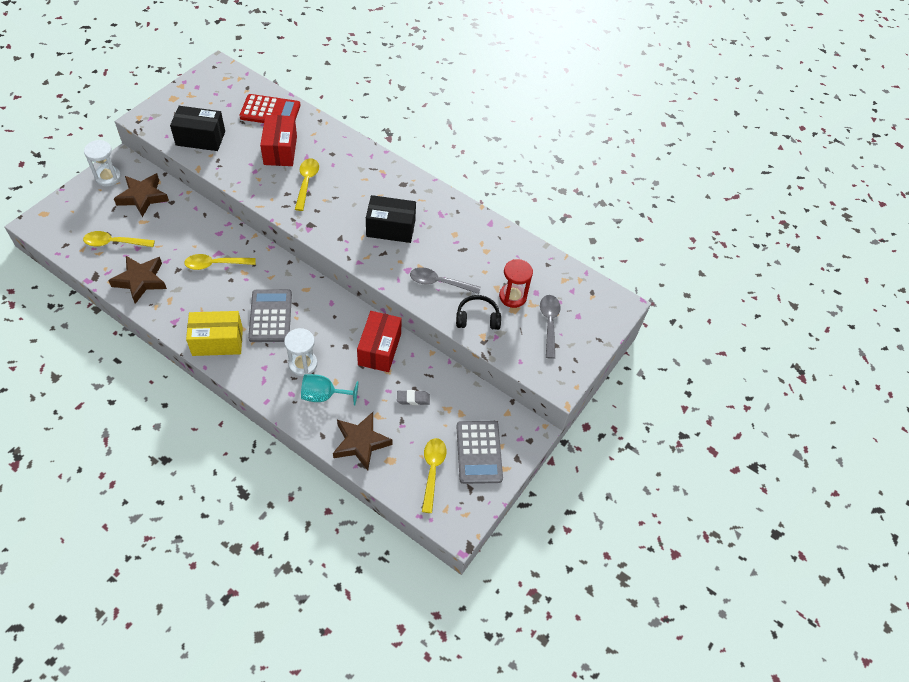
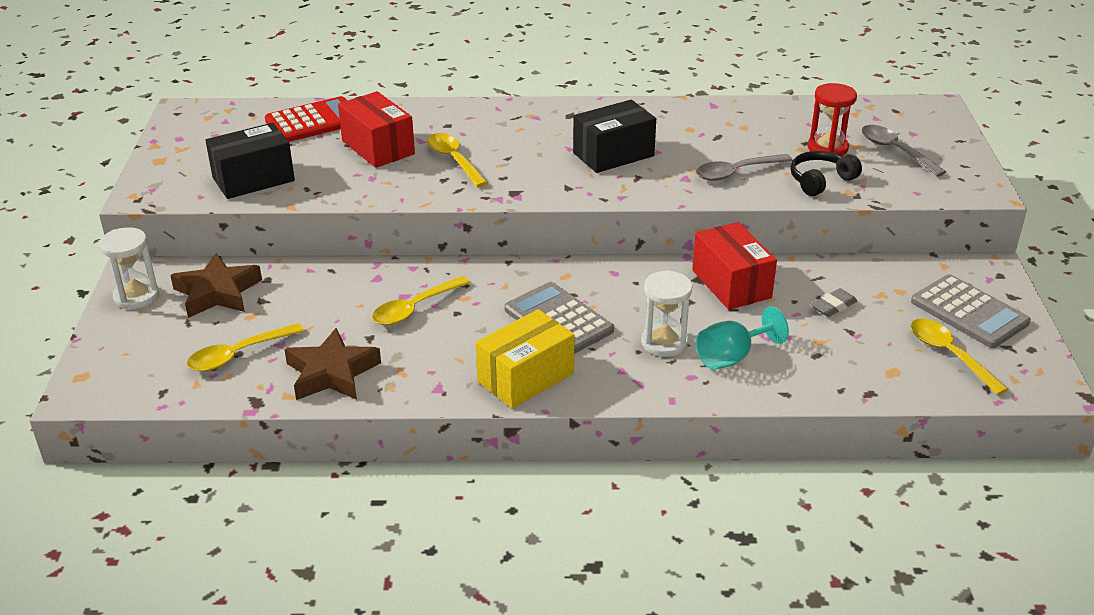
camera: 30 degrees left, 20 degrees down
(361, 443) = (838, 375): brown star -> none

